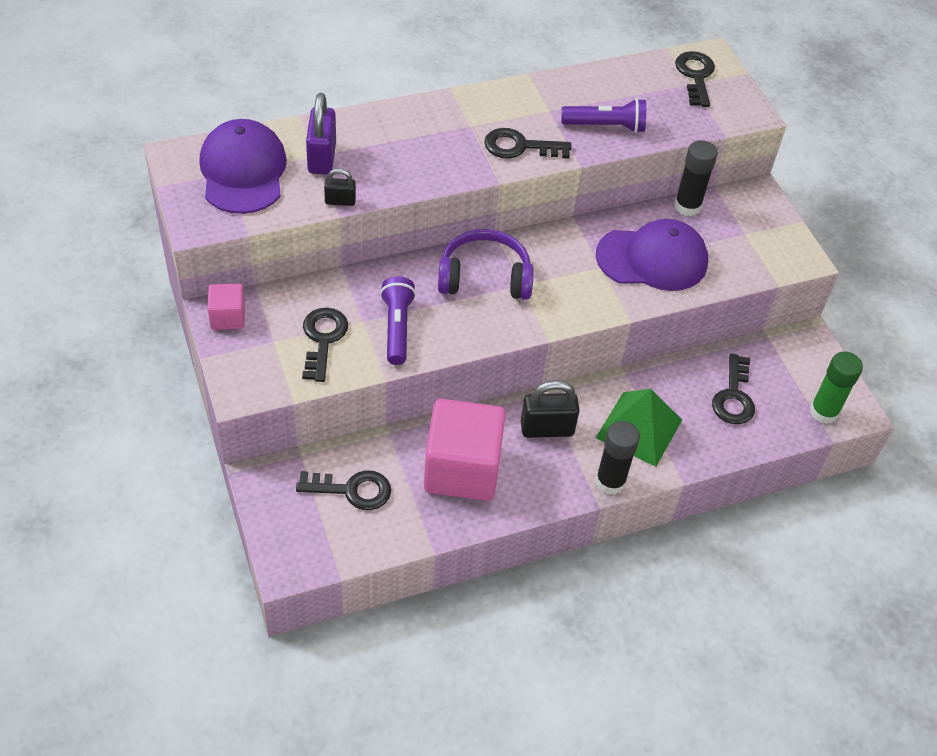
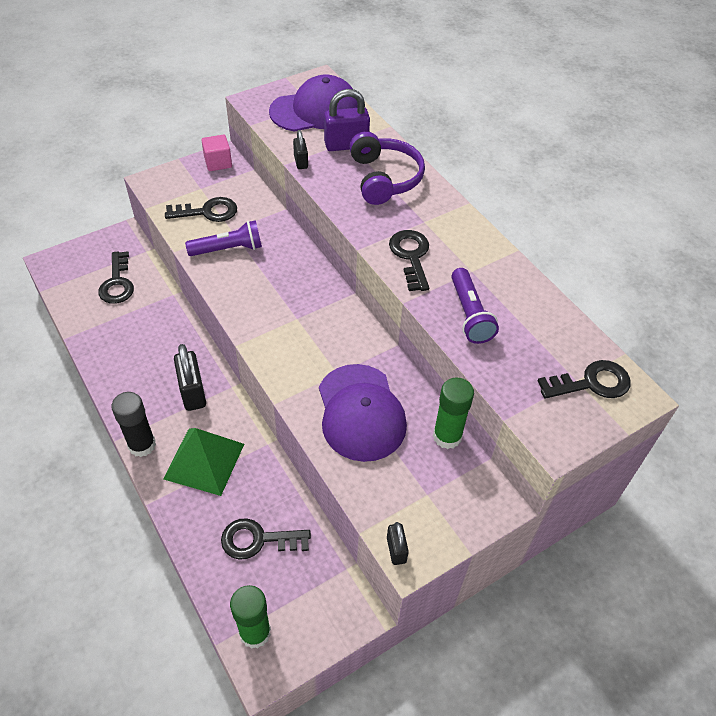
camera: 80 degrees right, 0 degrees up
(462, 469) = (143, 343): pink cube -> none
(484, 277) = (298, 293): purple headphones -> purple headphones (384, 178)
(687, 206) = (447, 436): black glue stick -> green glue stick
(796, 265) = (396, 550): none -> black padlock

